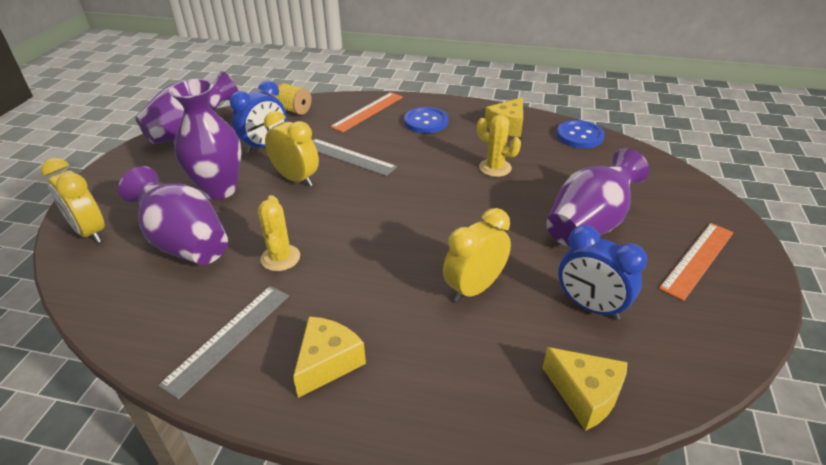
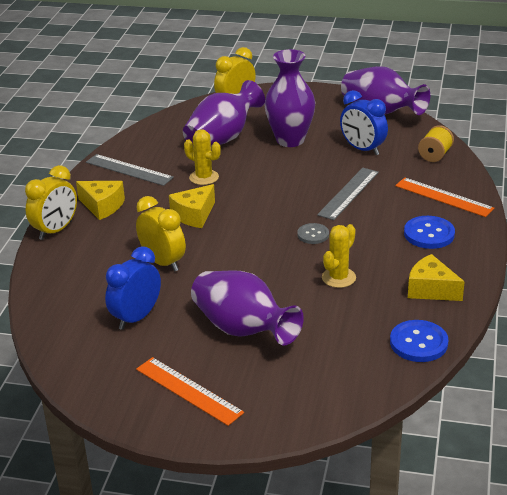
camera: 90 degrees right, 5 degrees down
(280, 258) = (204, 177): yellow cactus -> yellow cactus turned 45 degrees clockwise
(296, 179) = (309, 171): yellow clock -> yellow clock (55, 230)
(422, 179) = (313, 235): none -> grey button
(585, 395) = (56, 306): yellow cheese -> yellow cheese (194, 215)

